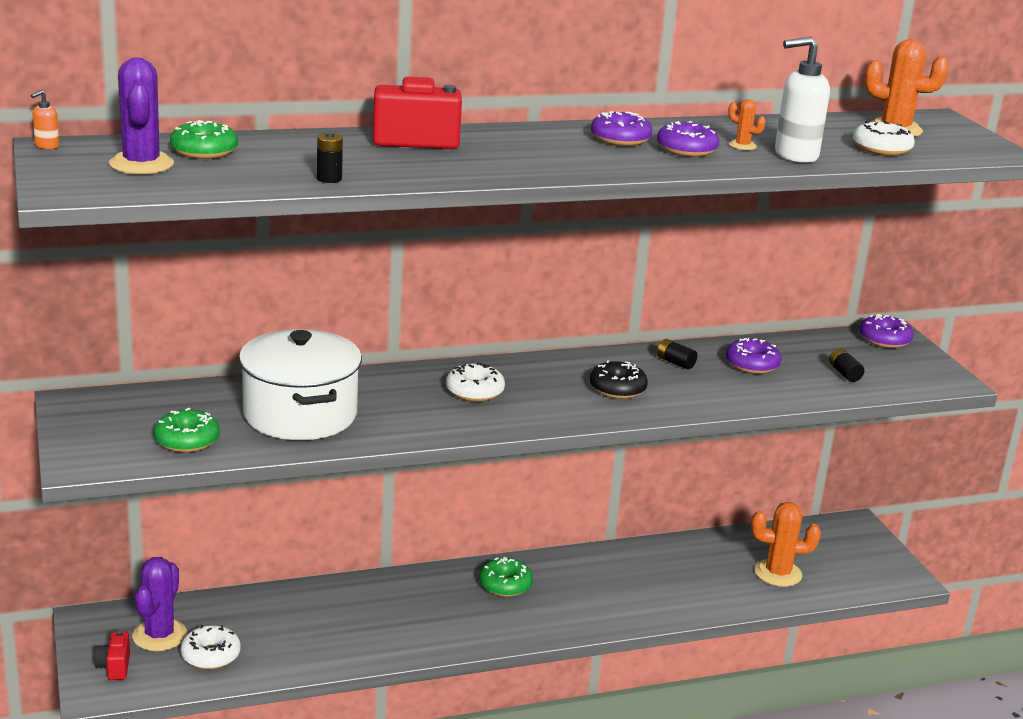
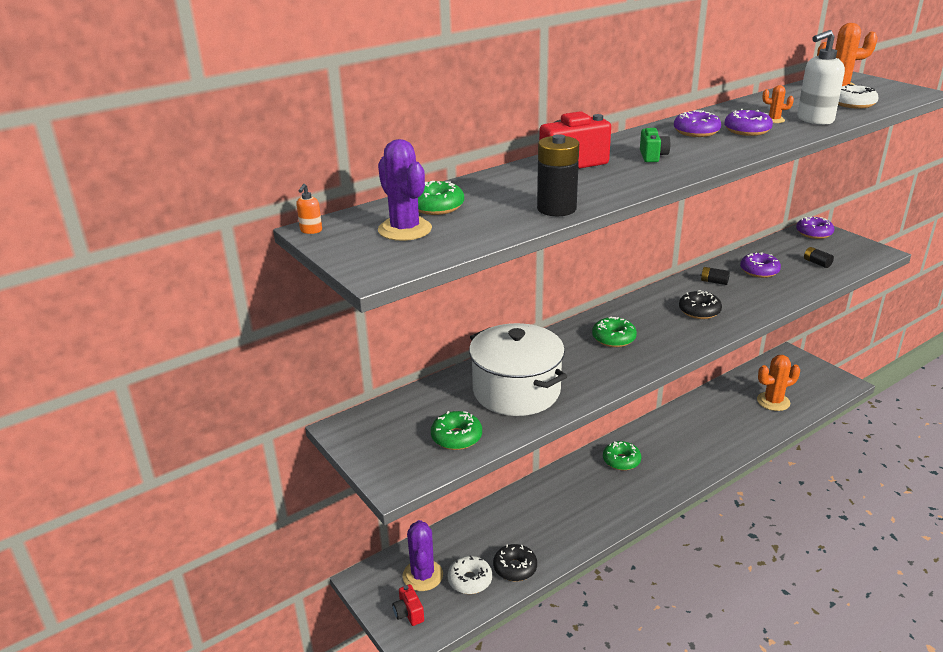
camera: 15 degrees left, 5 degrees up
(274, 658) = (515, 568): none -> black donut
(329, 179) = (556, 209): black battery -> black battery, size x1.91
(474, 391) = (613, 338): white donut -> green donut
(523, 153) = (652, 156): none -> green camera

